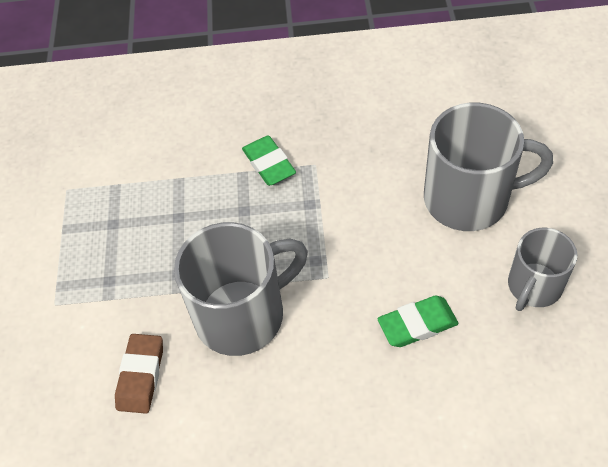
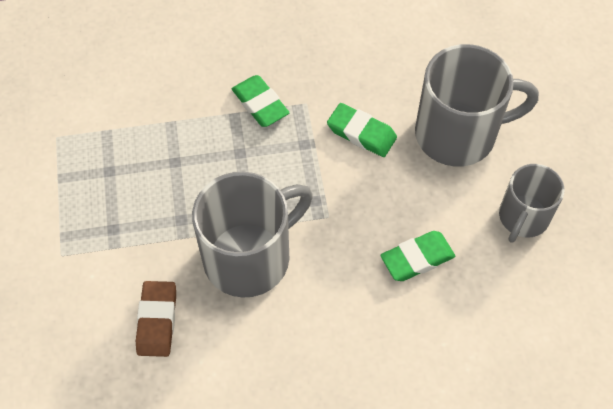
camera: 10 degrees left, 5 degrees up
(368, 195) = (361, 133): none -> green eraser

